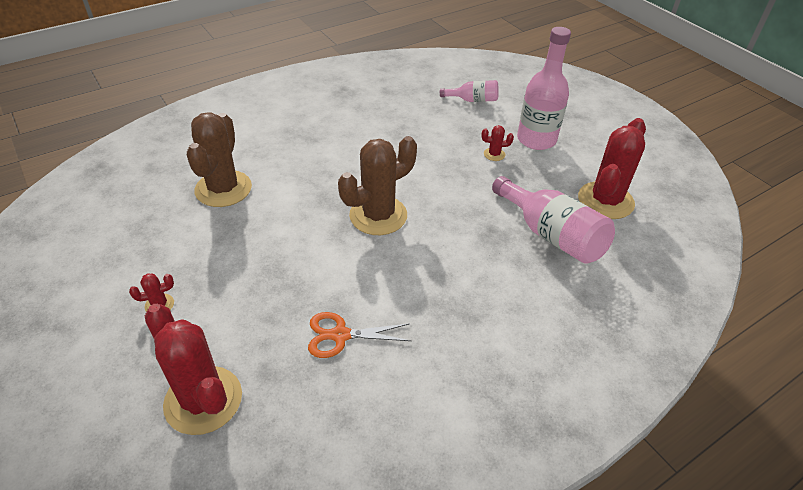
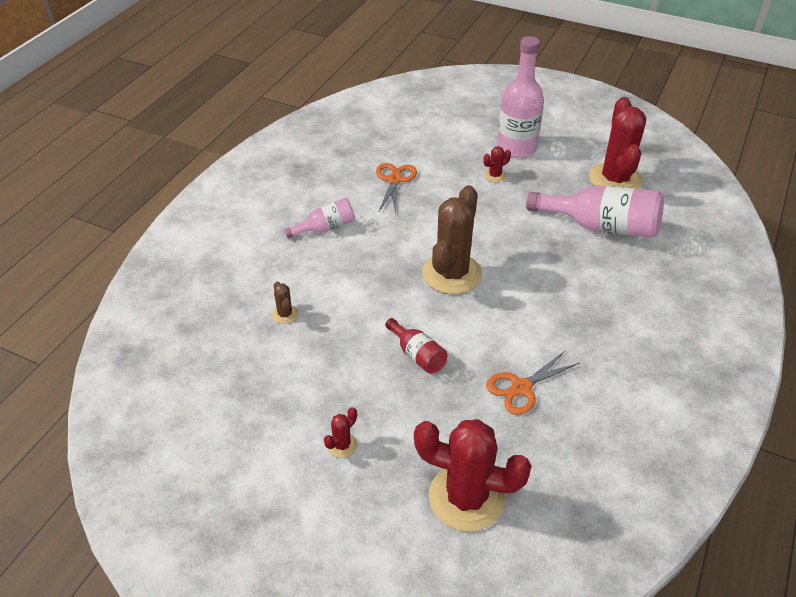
camera: 30 degrees left, 0 degrees up
(223, 189) = (285, 314): brown cactus -> brown cactus, size x0.42
(285, 265) = (417, 355): none -> red bottle
(406, 126) = (394, 180): none -> orange scissors
(473, 100) = (430, 131): pink bottle -> pink bottle (326, 228)

